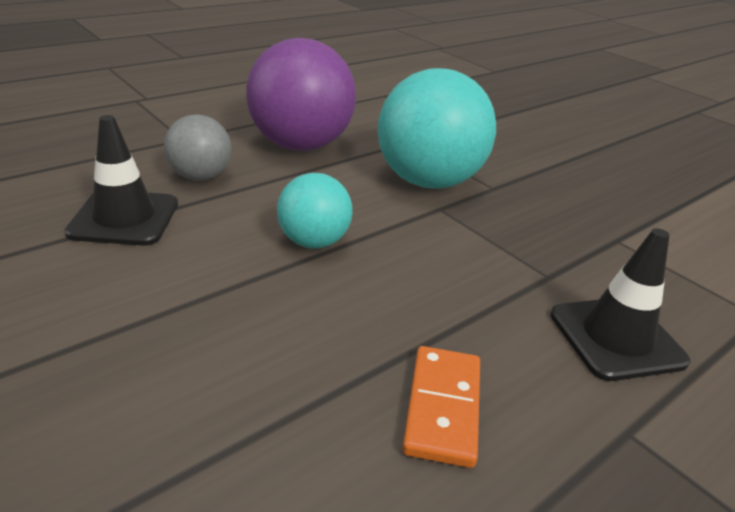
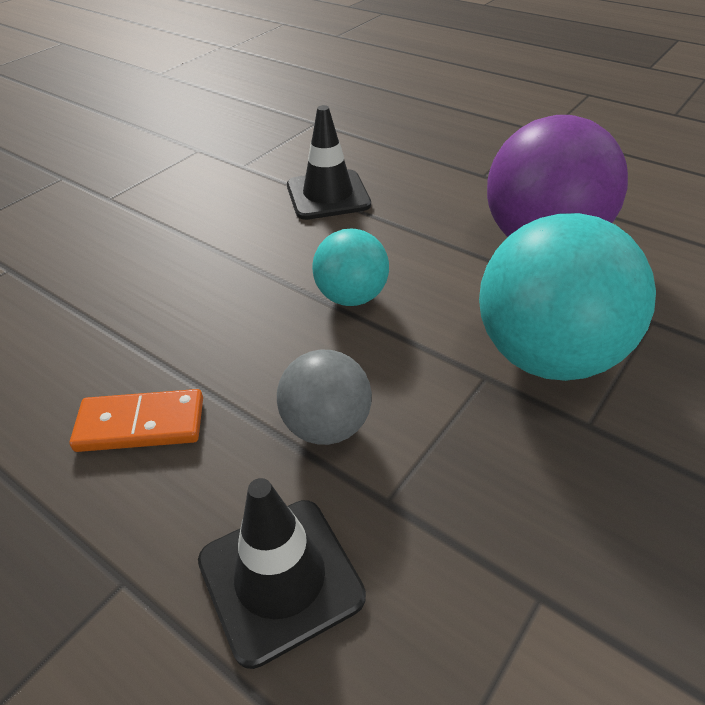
camera: 80 degrees right, 10 degrees up
(200, 177) = (420, 206): grey ball -> grey ball (326, 426)

